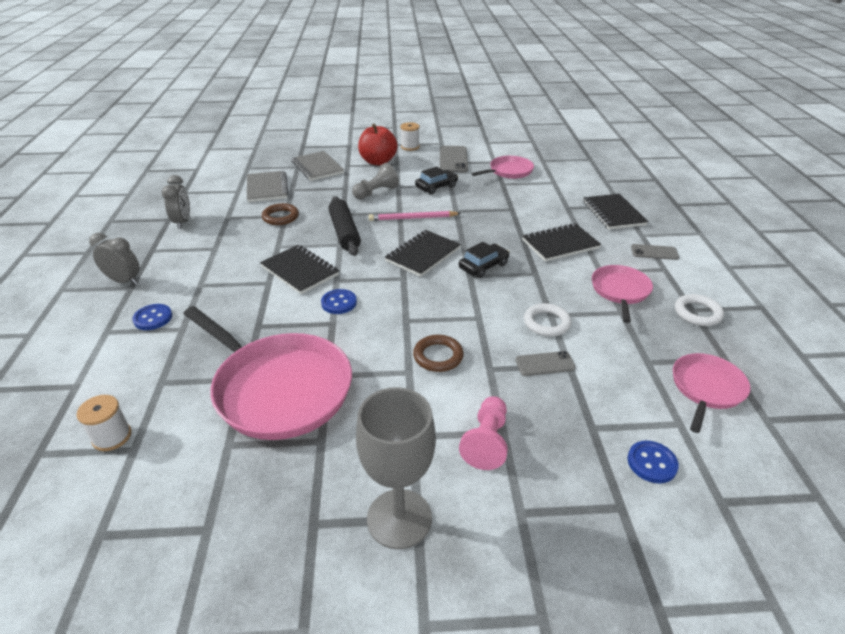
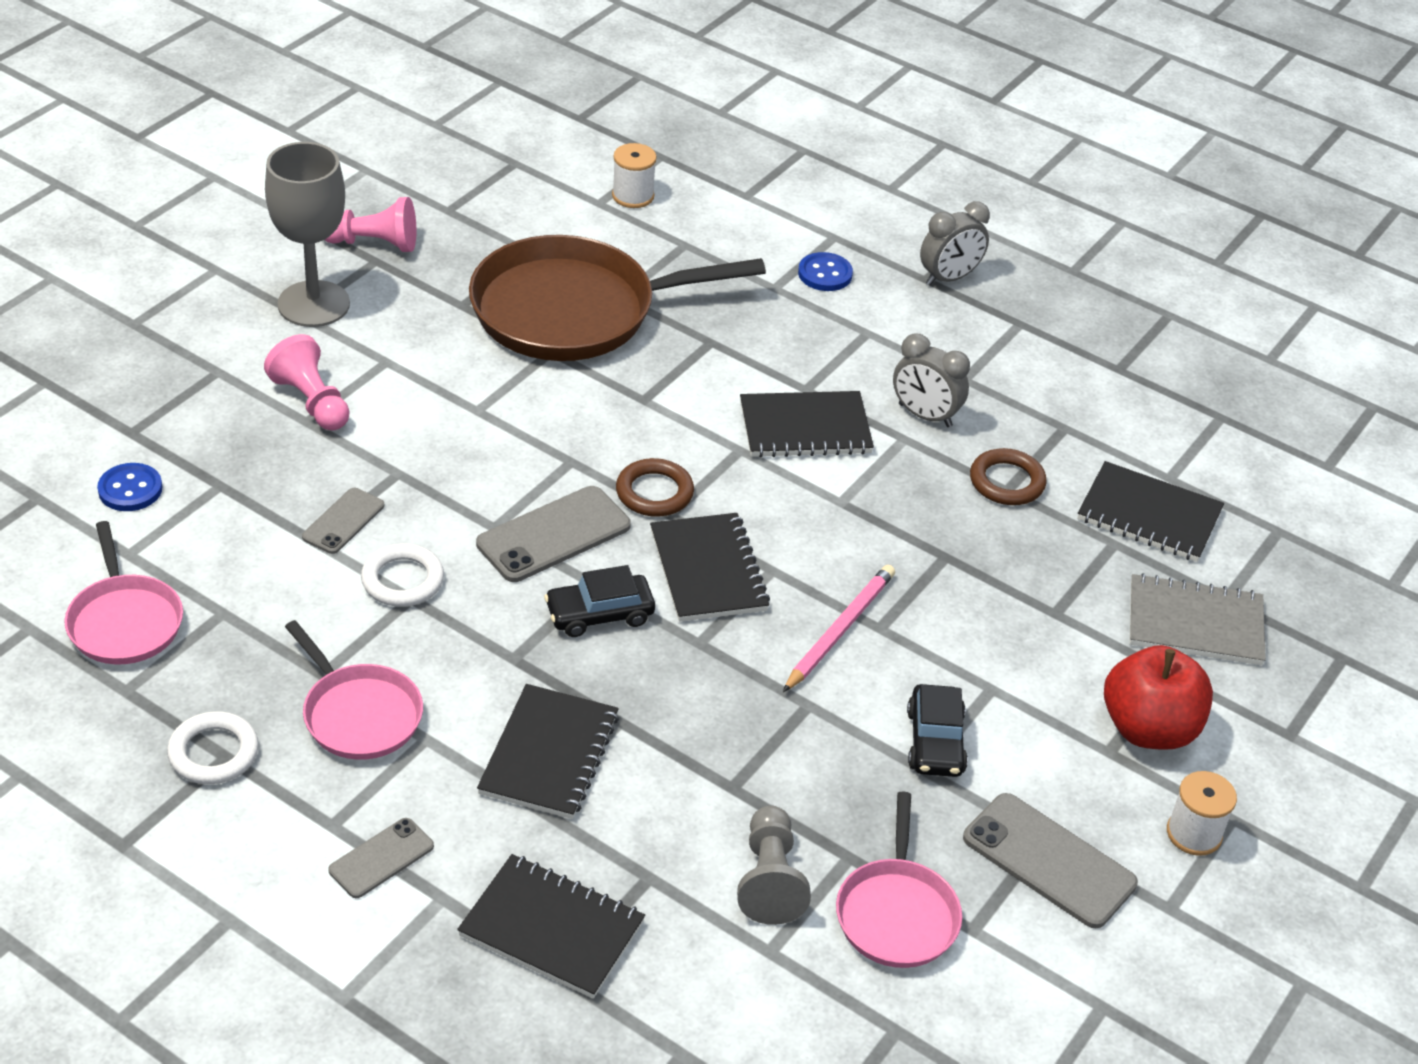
camera: 125 degrees right, 5 degrees up
(183, 222) = (1092, 378): grey clock -> grey clock (925, 415)
(267, 188) = (1149, 515): grey notebook -> black notebook
(279, 388) = (573, 311): pink pan -> brown pan
(293, 542) = (373, 243): none -> pink pawn
(339, 303) = (681, 425): blue button -> none
(344, 232) = (875, 525): black rolling pin -> none
(376, 192) = (993, 642): grey pawn -> grey pawn (769, 880)
(438, 356) = (472, 446): brown ring -> brown ring (654, 492)
(459, 299) = (553, 535): none -> grey phone
(483, 266) = (599, 614): black car -> black car turned 75 degrees clockwise

